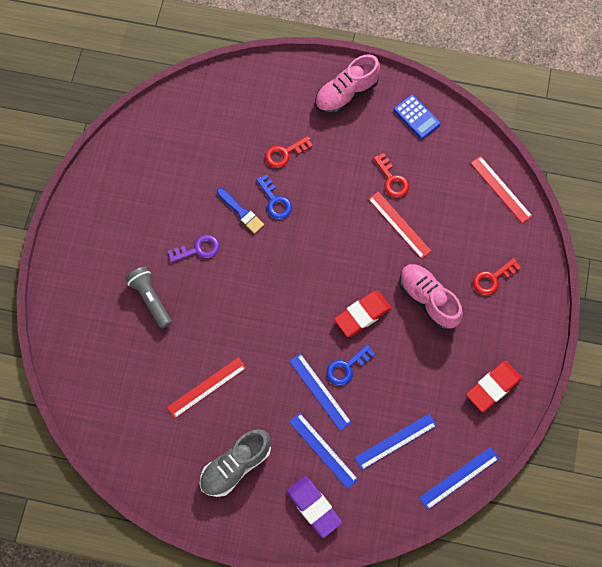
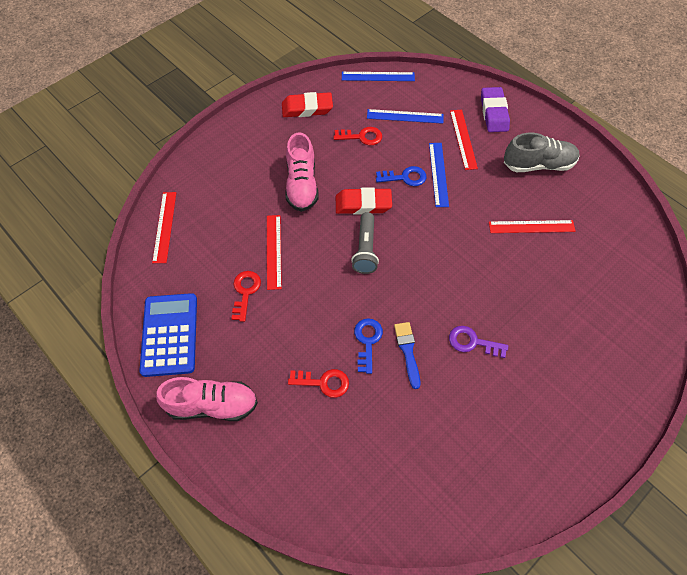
camera: 145 degrees left, 10 degrees down
(151, 299) = (545, 325): grey flashlight -> grey flashlight (365, 249)
(323, 450) = (463, 139): blue ruler -> red ruler
(416, 117) = (170, 334): blue calculator -> blue calculator, size x1.65
(492, 278) = (239, 170): red key -> red key (362, 137)

